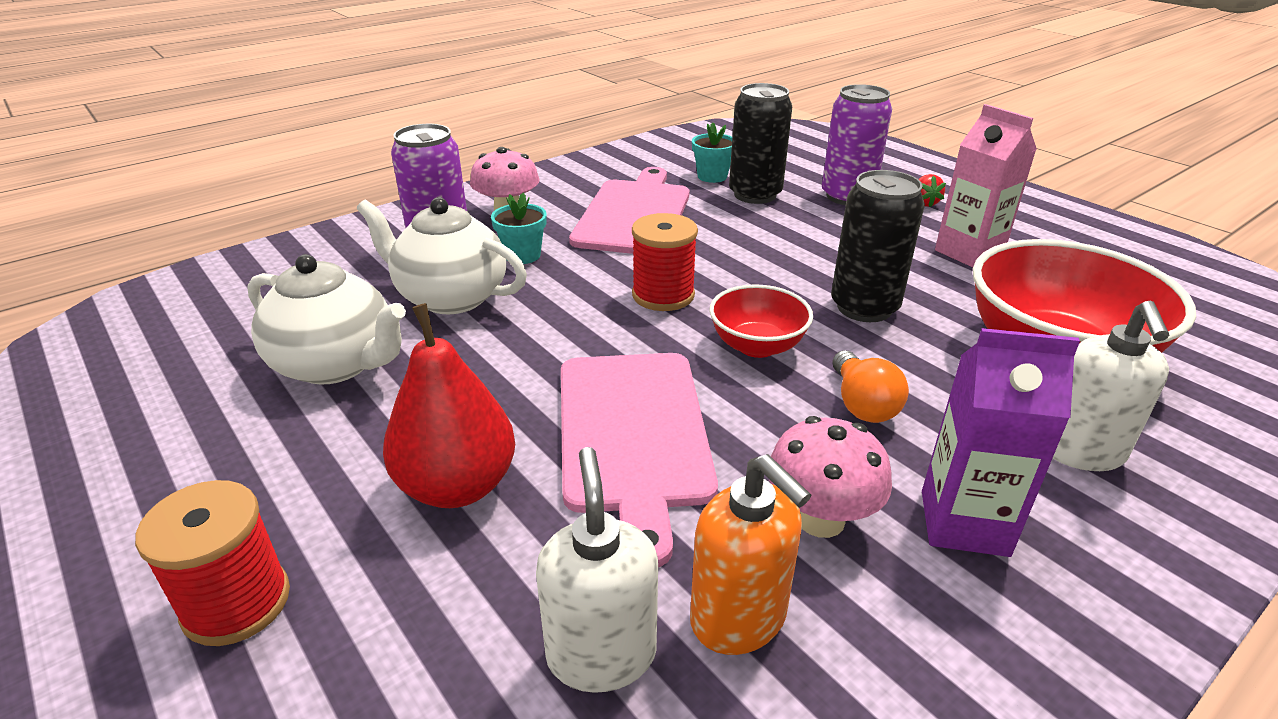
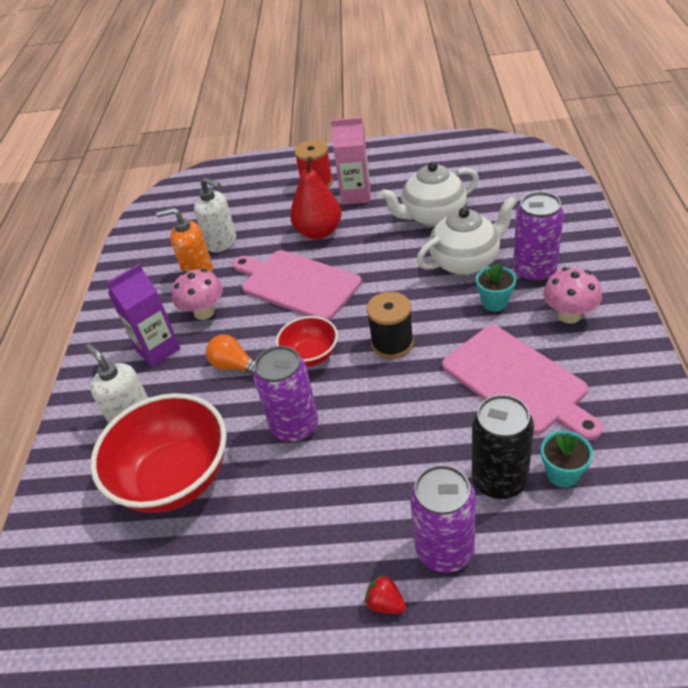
camera: 135 degrees right, 10 degrees up
(663, 295) = (392, 343): red spool -> black spool
(864, 307) = (295, 426): black can -> purple can
(968, 253) = (290, 549): pink carton -> pink carton (356, 195)

